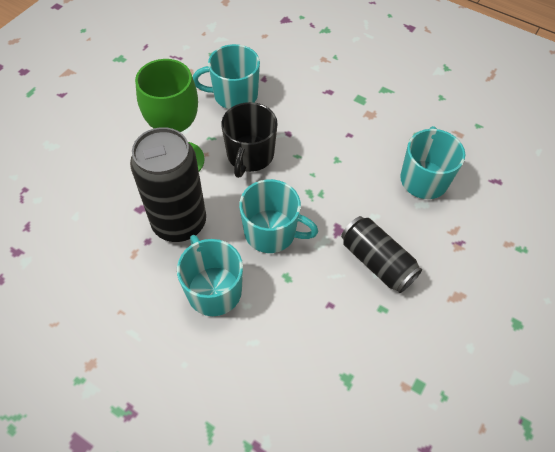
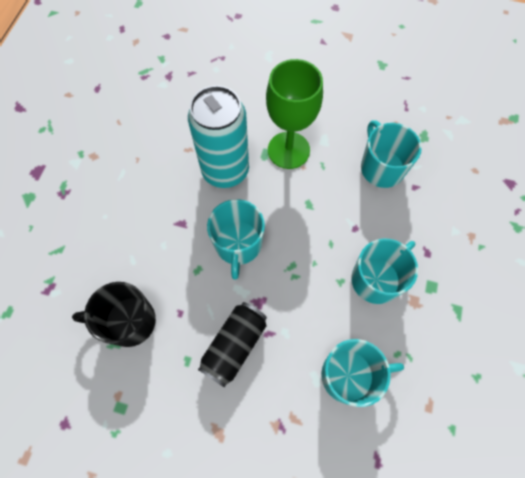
camera: 75 degrees right, 10 degrees up
(179, 223) = (225, 171): black can -> turquoise can
(213, 290) = (171, 216): turquoise mug -> turquoise mug (376, 279)
(250, 155) = (315, 203): black mug -> black mug (129, 321)

